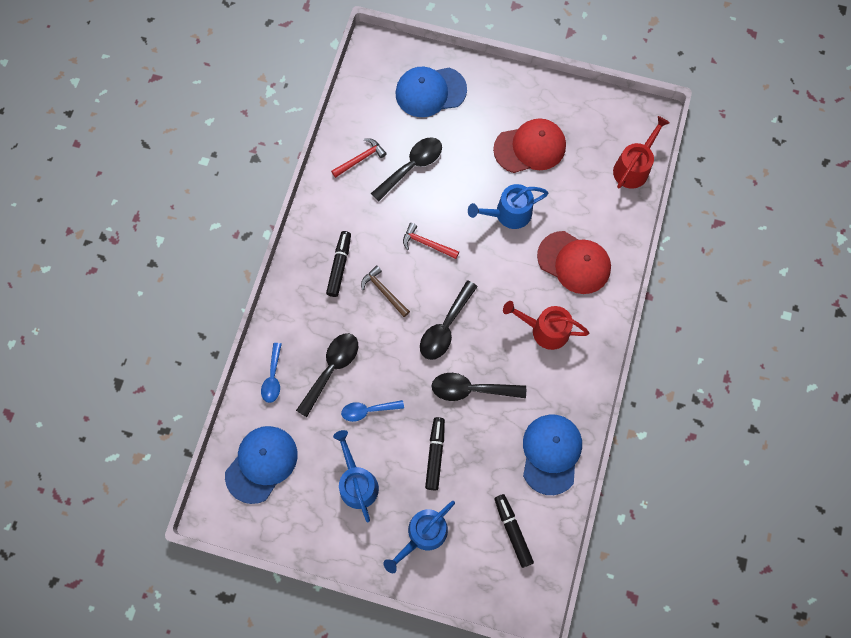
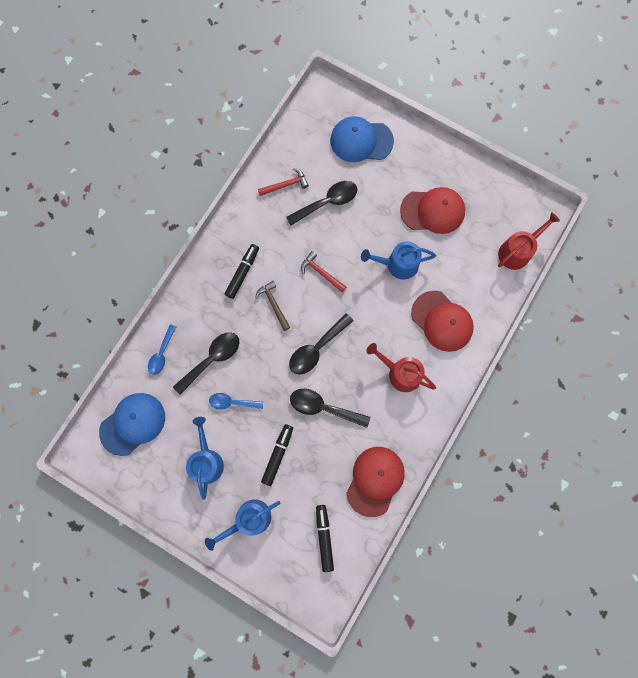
camera: 15 degrees right, 5 degrees up
(551, 453) = (375, 480): blue cap -> red cap

